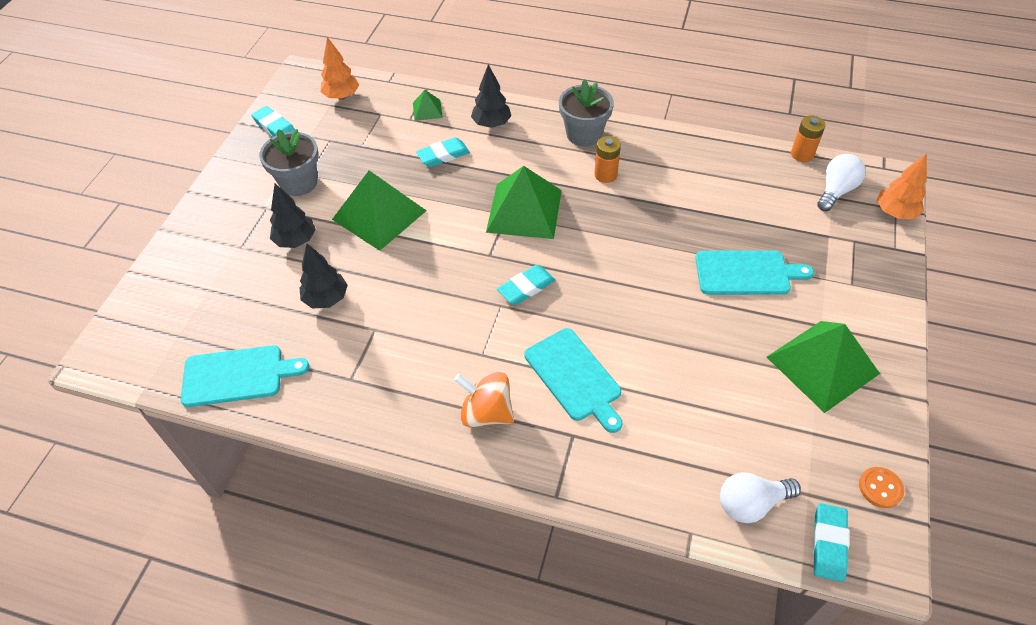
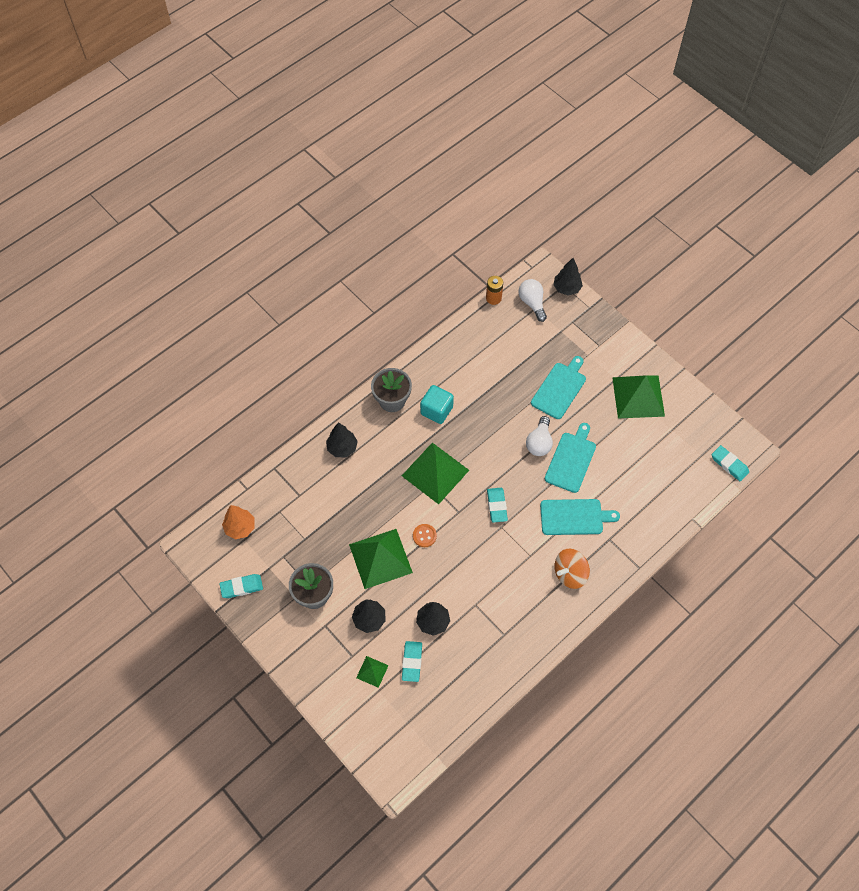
camera: 60 degrees left, 10 degrees up
(237, 375) = (461, 698): turquoise cutting board -> turquoise cutting board (571, 460)
(427, 110) = (298, 479): green pyramid -> green pyramid (372, 671)
(443, 155) = (351, 493): turquoise eraser -> turquoise eraser (412, 662)
(605, 175) = (436, 410): orange battery -> turquoise cube
(751, 503) = (692, 482): white light bulb -> white light bulb (539, 443)
(880, 488) = (715, 423): orange button -> orange button (424, 536)
(894, 213) = (566, 288): orange tree -> black tree

